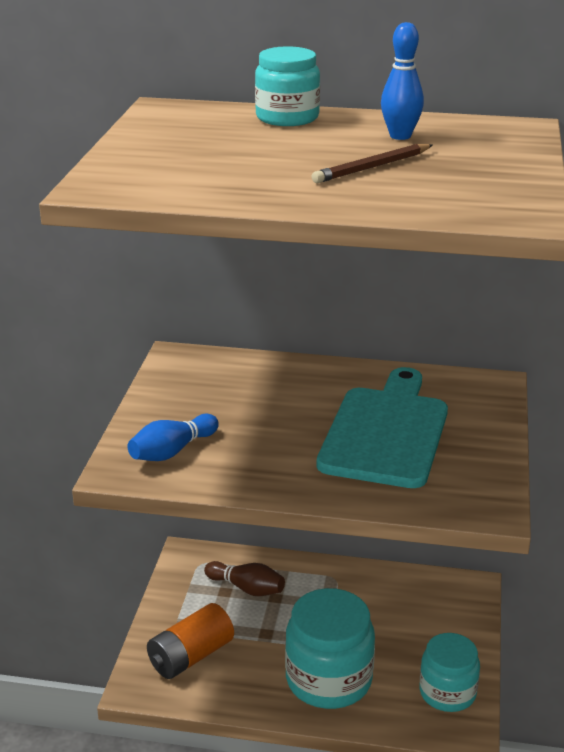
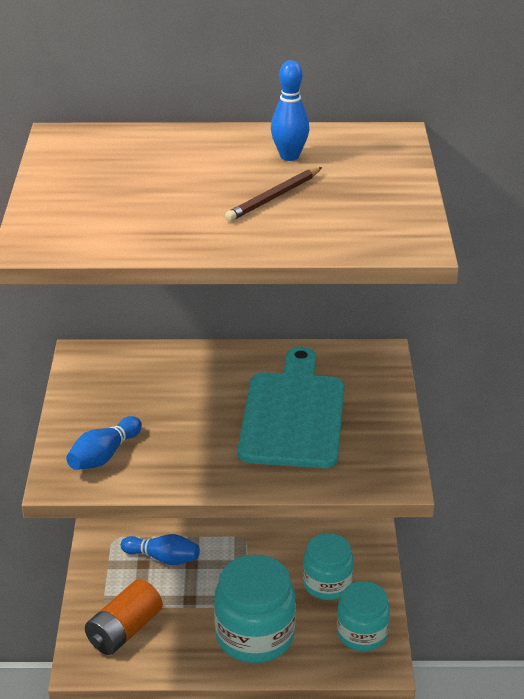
camera: 10 degrees left, 5 degrees up
(247, 588) = (163, 558): brown bowling pin -> blue bowling pin
(287, 118) = (181, 140): turquoise jar -> turquoise jar (327, 584)

